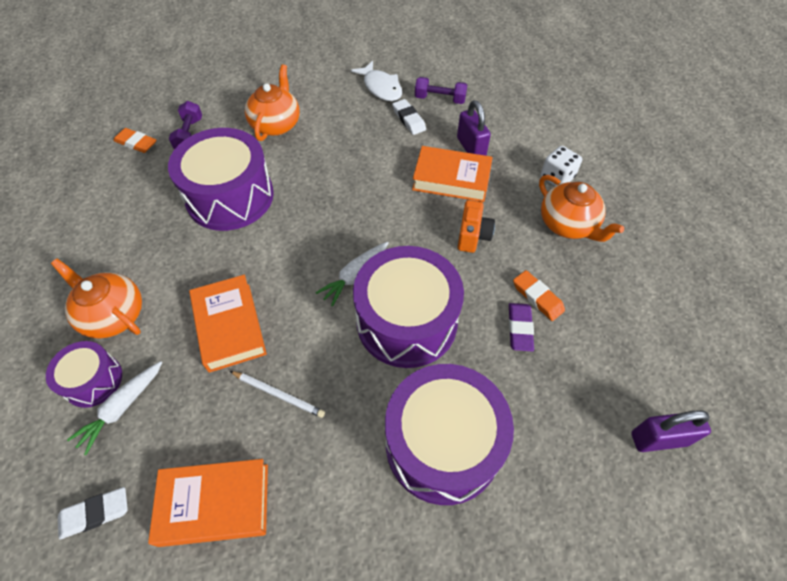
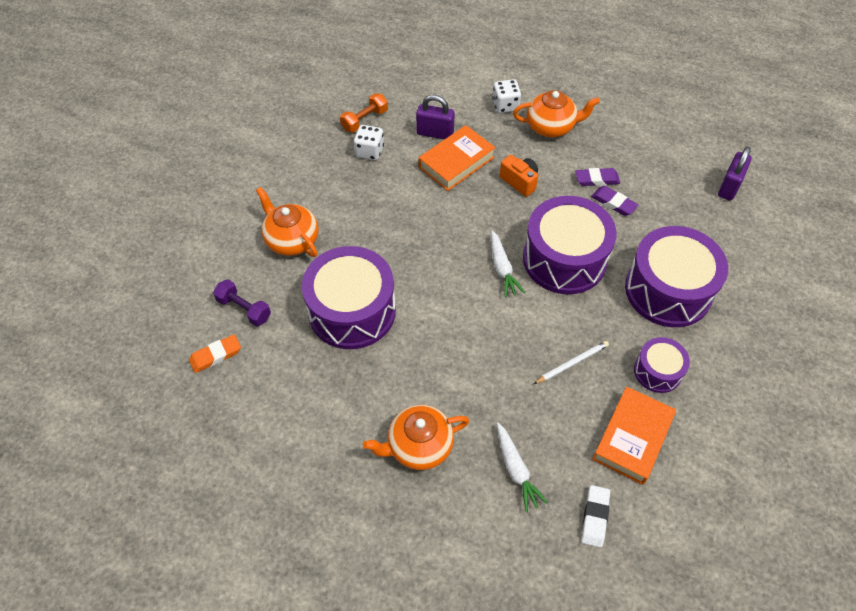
camera: 55 degrees left, 0 degrees up
(93, 380) = (476, 482): purple drum -> purple drum (657, 371)
(229, 326) = (490, 368): orange book -> none
(381, 87) = (314, 148): white fish -> none
(409, 119) = (369, 151): white eraser -> white dice
(440, 99) = (365, 120): purple dumbbell -> orange dumbbell
(537, 297) = (597, 179): orange eraser -> purple eraser

